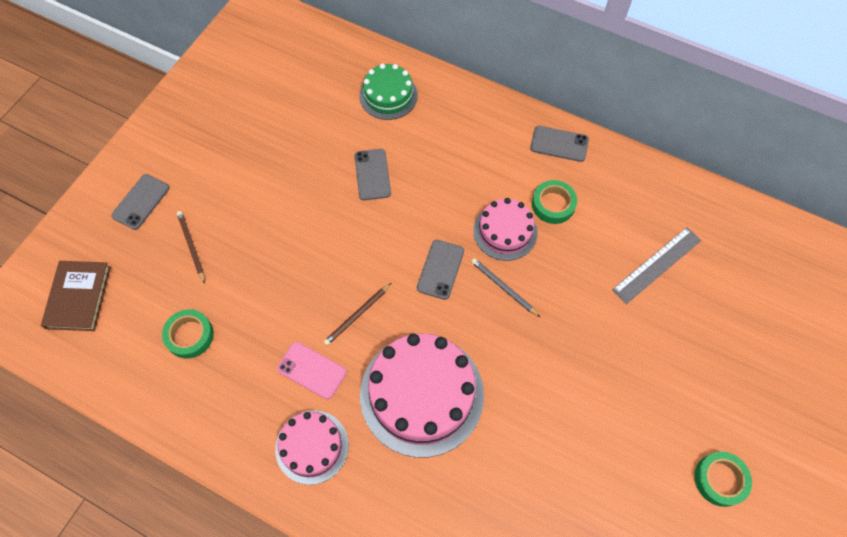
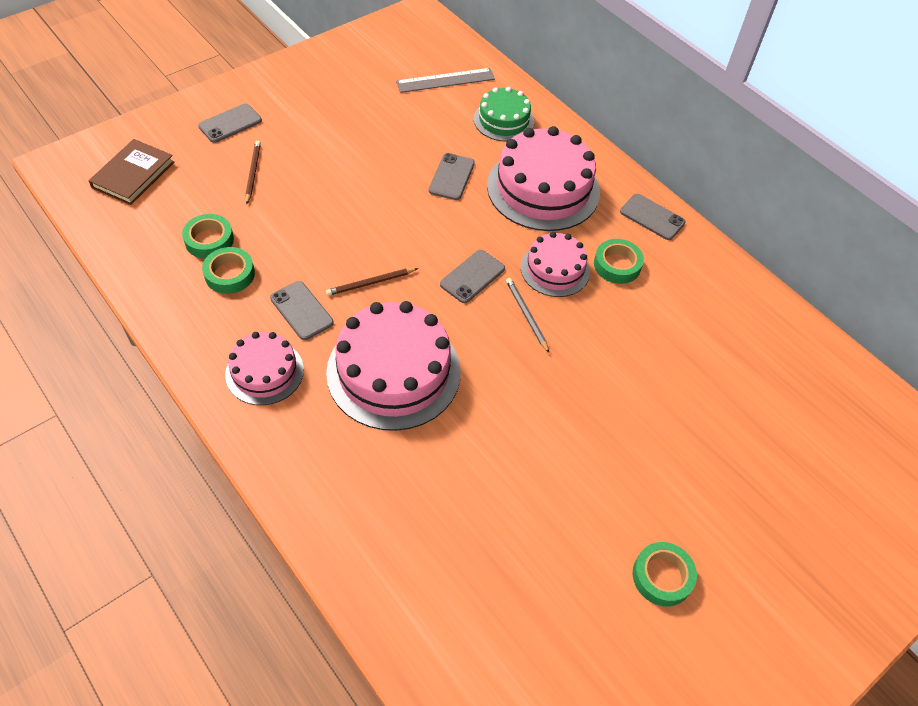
camera: 20 degrees right, 10 degrees down
(228, 362) = (229, 274): none -> green tape
(311, 370) = (301, 310): pink phone -> grey phone
(456, 153) = (543, 189): none -> pink cake
(657, 265) = (699, 357): grey ruler -> grey ruler (445, 80)

